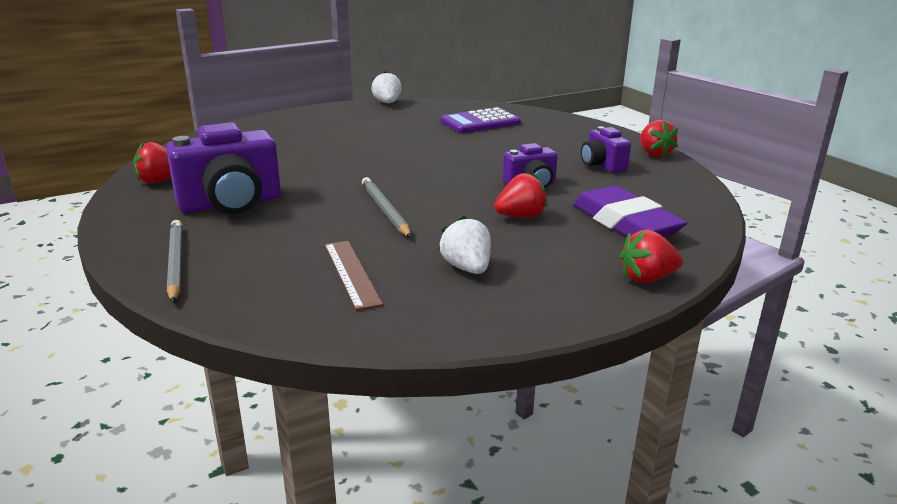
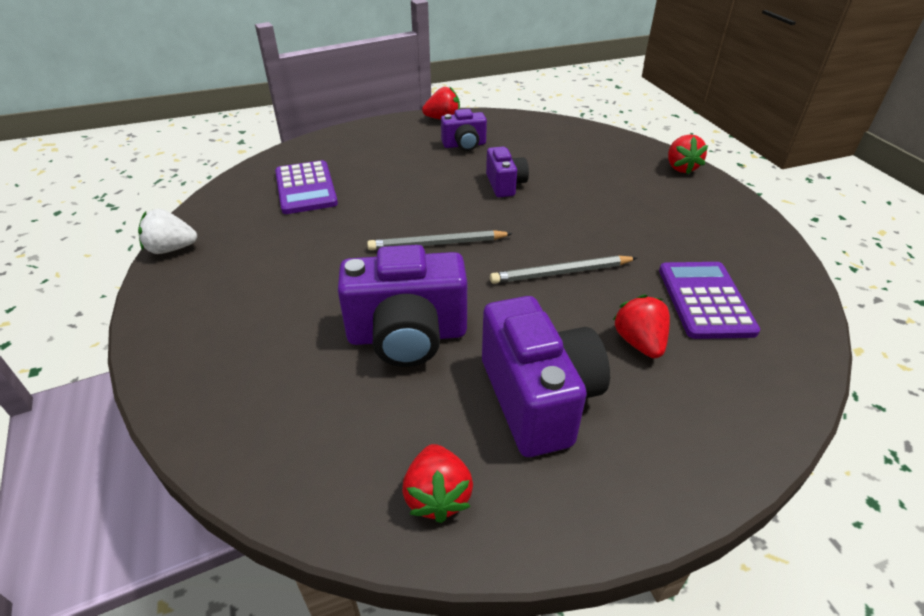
camera: 80 degrees left, 15 degrees up
(175, 263) = (712, 436): grey pencil -> grey pencil (437, 244)
(300, 165) = (407, 335): none -> purple camera
(351, 273) = (705, 300): brown ruler -> purple calculator
(467, 268) = (681, 237): white strawberry -> none
(521, 216) = (577, 200): red strawberry -> red strawberry (639, 342)
(625, 222) = (588, 158): purple eraser -> none

